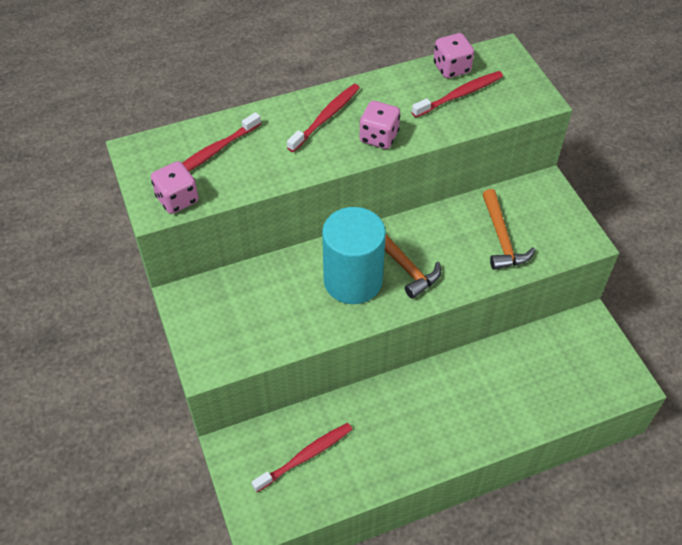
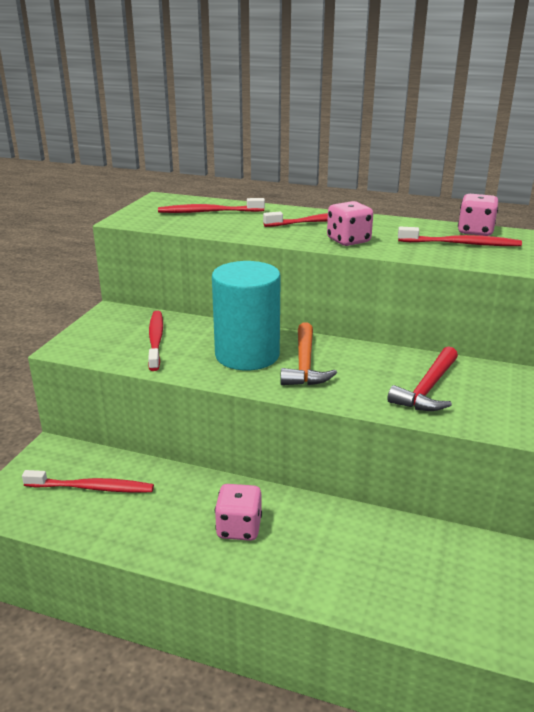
camera: 40 degrees right, 25 degrees down
(177, 199) = (147, 220): pink dice -> pink dice (239, 528)
(265, 309) = (156, 340): none -> red toothbrush
(501, 238) = (427, 389): orange hammer -> red hammer

